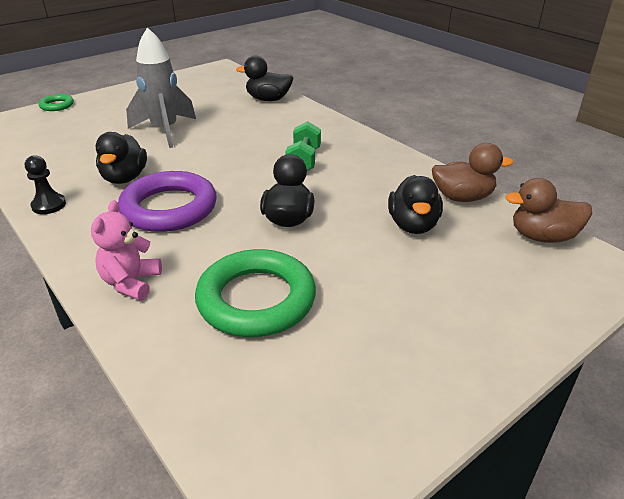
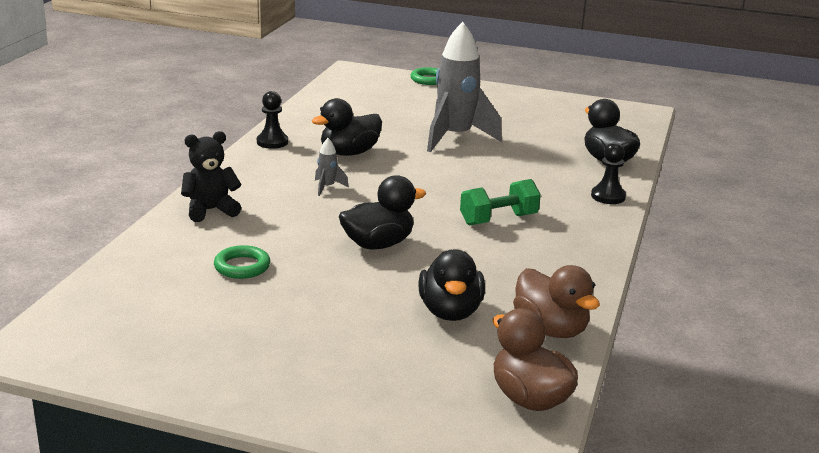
camera: 55 degrees right, 10 degrees down
(131, 283) = (210, 210): pink teddy bear -> black teddy bear
(169, 208) = (327, 187): purple ring -> grey rocket
(256, 299) = (242, 266): green ring -> green ring, size x0.47
(314, 117) = (608, 196): none -> black pawn
(413, 225) = (450, 312): black duck -> black duck turned 60 degrees counterclockwise

